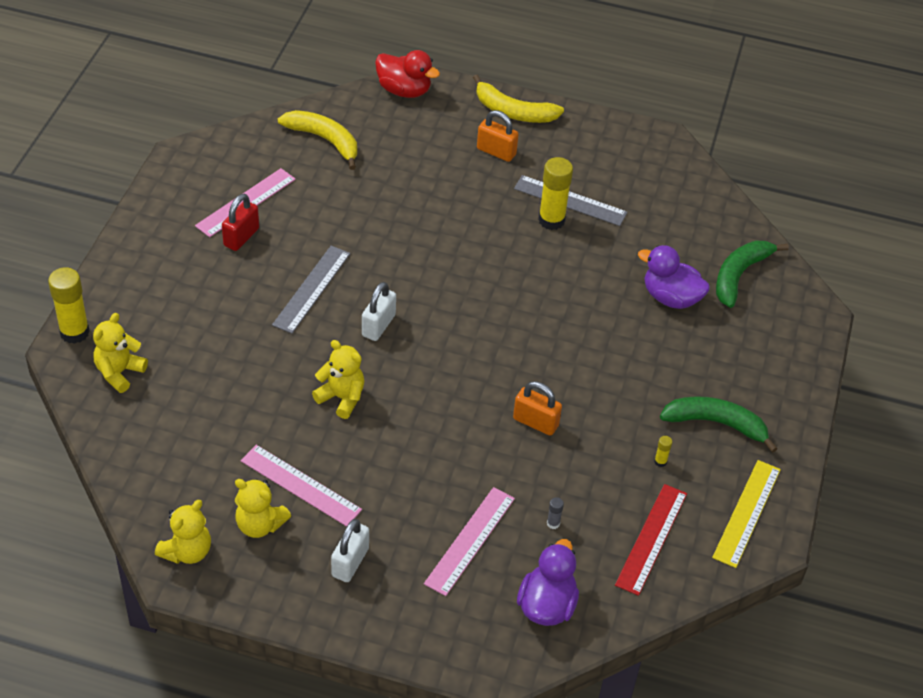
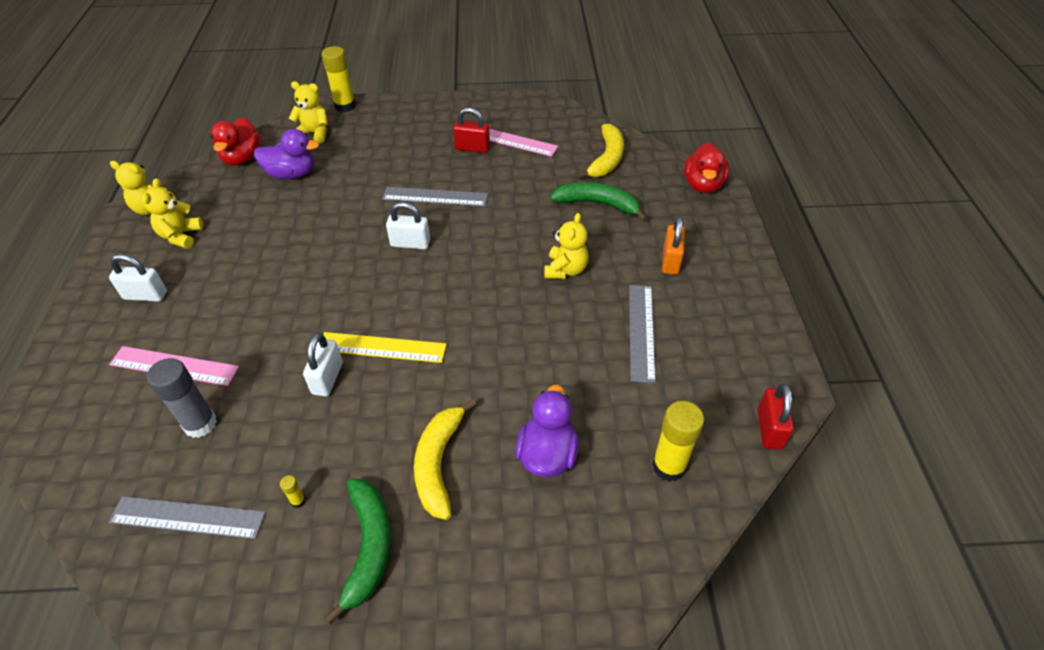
camera: 75 degrees right, 0 degrees up
(130, 451) = (242, 158): none -> red duck
(300, 485) = (223, 246): pink ruler -> none
(341, 398) = (321, 244): yellow teddy bear -> yellow teddy bear (565, 270)
(513, 111) = (735, 259): yellow banana -> yellow banana (438, 463)
(535, 422) = (327, 378): orange padlock -> white padlock
(547, 605) = (97, 444): purple duck -> purple duck (291, 174)
(551, 220) = (604, 324): yellow glue stick -> yellow glue stick (669, 466)
(553, 523) = (200, 424): grey glue stick -> grey glue stick, size x2.36
(651, 538) = (187, 517): red ruler -> grey ruler
(693, 168) = (769, 429): none -> red padlock
(739, 275) = (620, 519): green banana -> green banana (598, 204)
(747, 513) = (235, 614): yellow ruler -> yellow ruler (382, 347)

